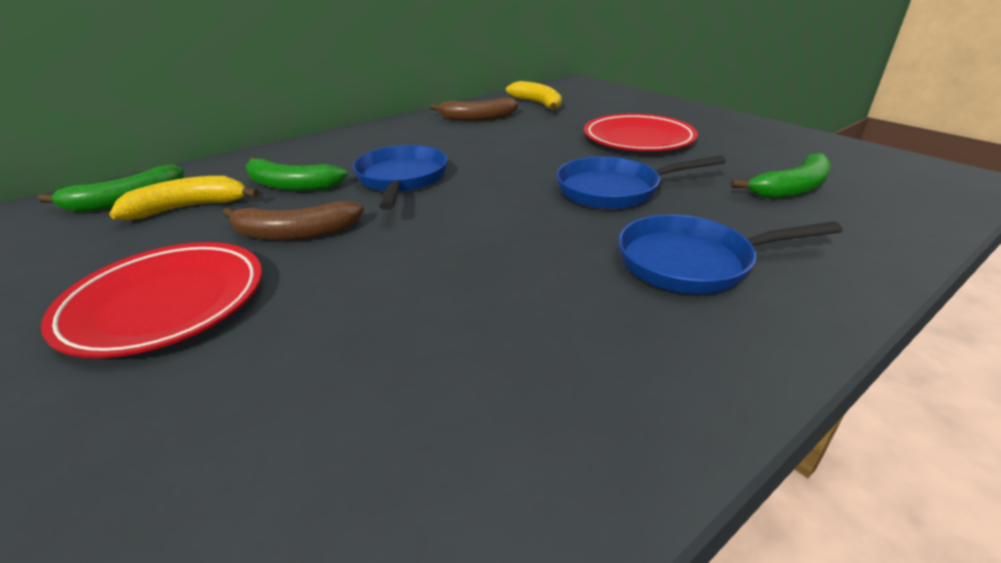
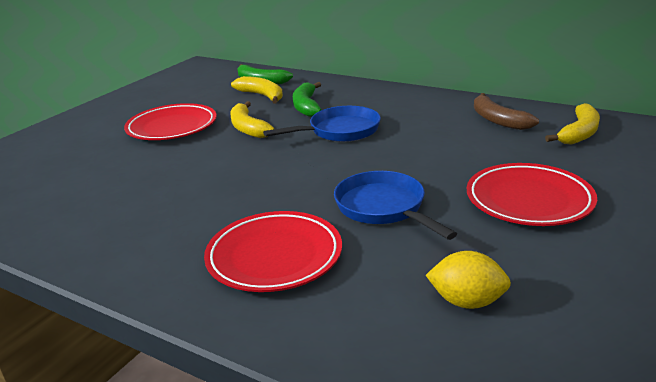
camera: 70 degrees right, 5 degrees down
(295, 233) = (248, 128): brown banana -> yellow banana
(692, 262) = (274, 256): blue pan -> red plate
(792, 189) = (467, 302): green banana -> yellow lemon

